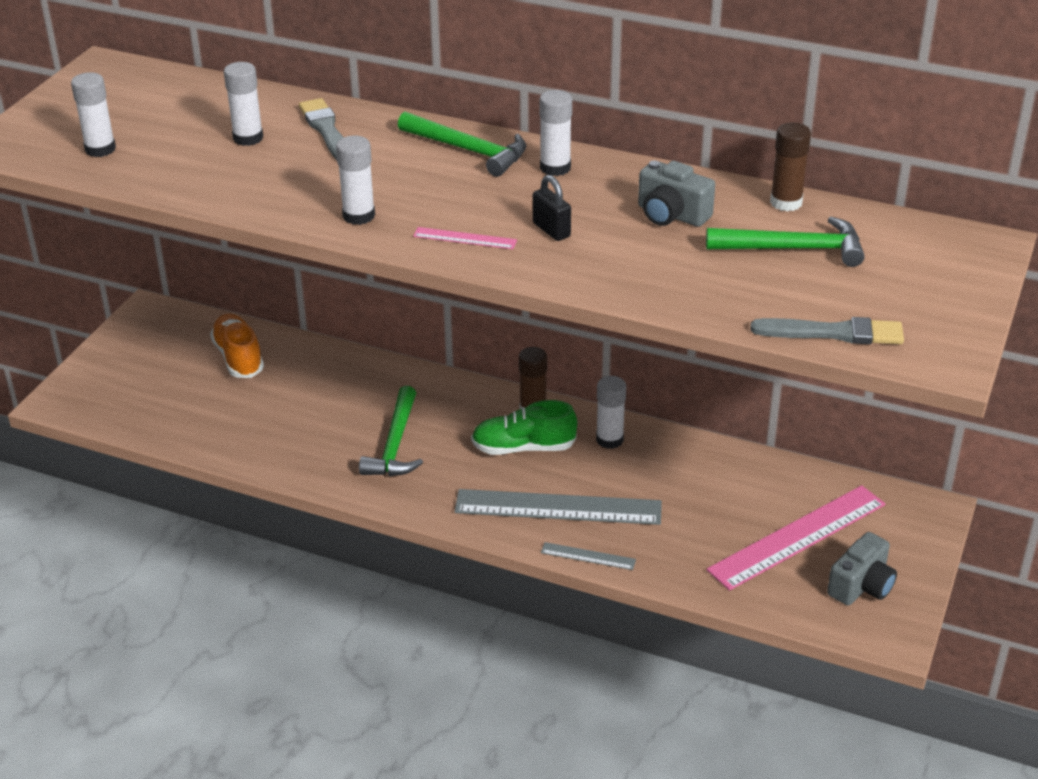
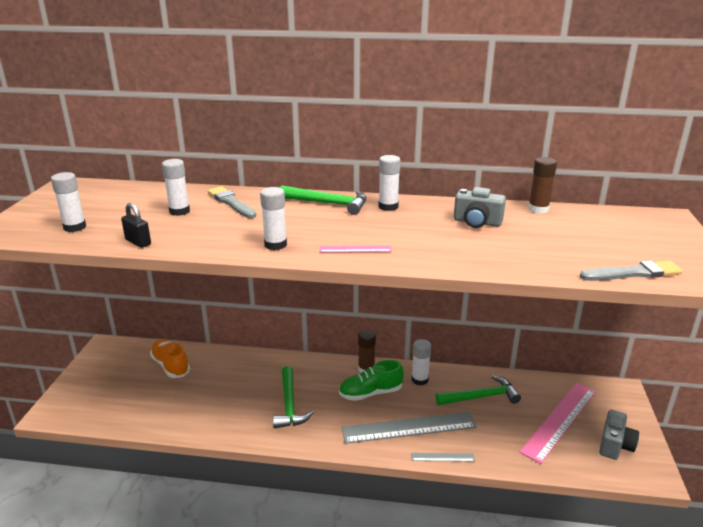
camera: 15 degrees left, 10 degrees down
(551, 230) = (409, 238): black padlock -> black padlock (138, 242)
(794, 249) = (565, 231): green hammer -> green hammer (481, 397)

